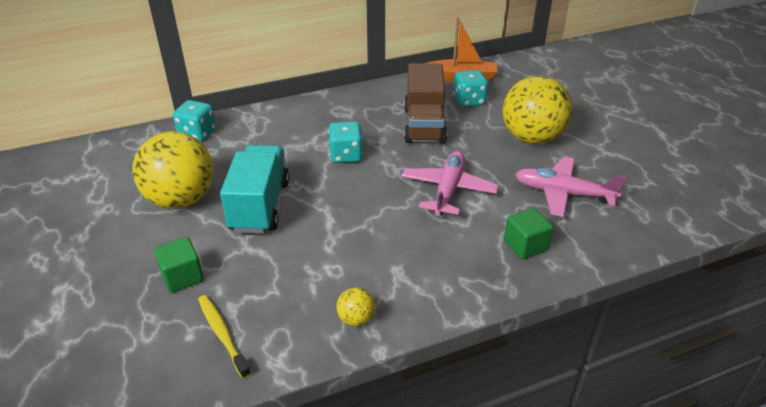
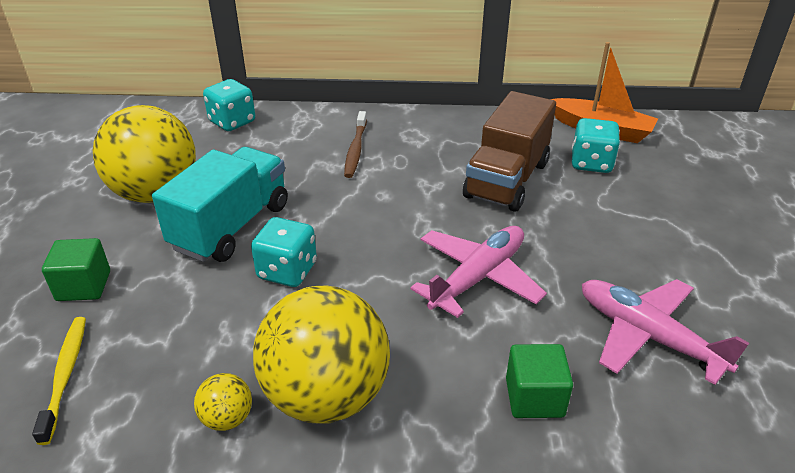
camera: 25 degrees right, 0 degrees up
(308, 130) = (355, 149): none -> brown toothbrush
(346, 155) = (378, 193): turquoise dice -> turquoise dice (287, 271)
(532, 138) = (651, 239): yellow ball -> yellow ball (326, 395)

